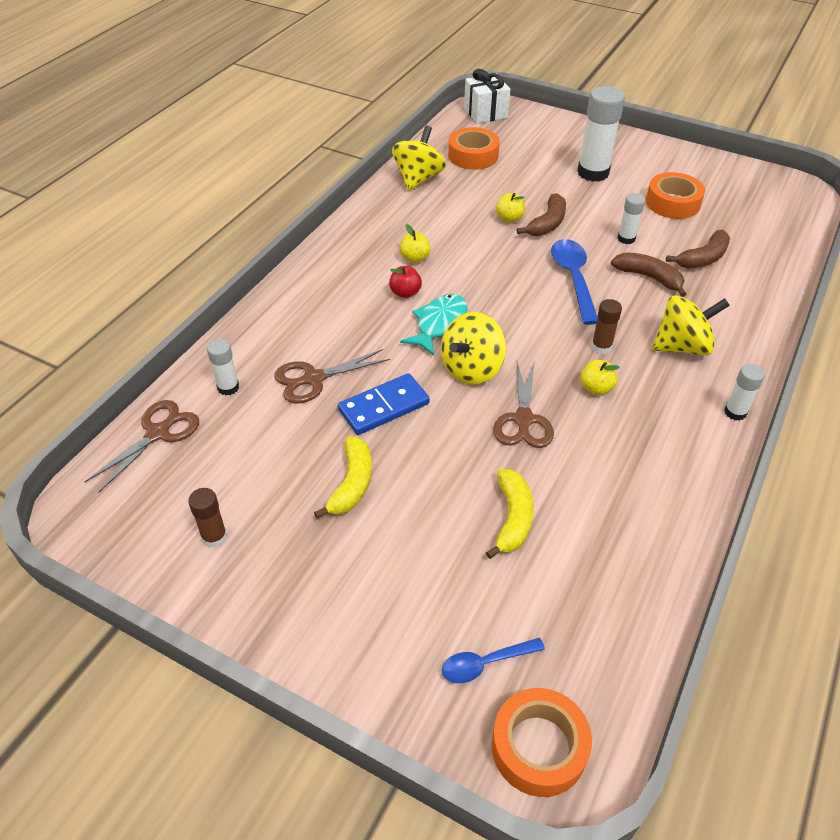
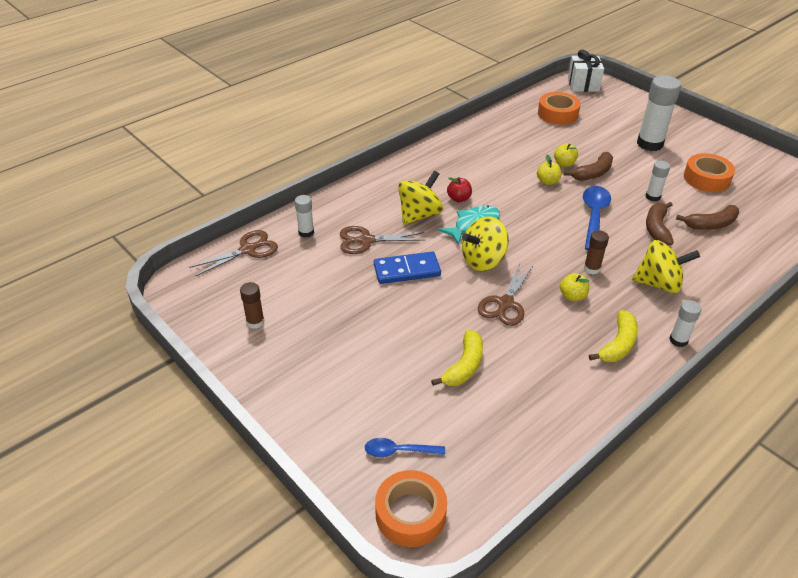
camera: 20 degrees right, 5 degrees down
(352, 484) = (361, 313): yellow banana -> yellow banana (618, 344)
(414, 258) = (477, 177): yellow apple -> yellow apple (547, 181)
(418, 179) = (506, 122): yellow spinning top -> yellow spinning top (419, 215)
(649, 277) = (657, 229): brown banana -> brown banana turned 135 degrees counterclockwise

